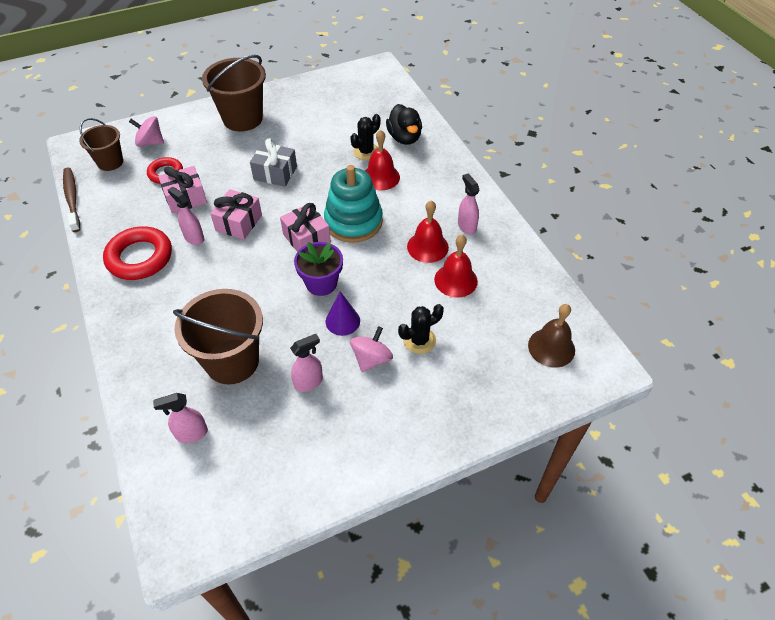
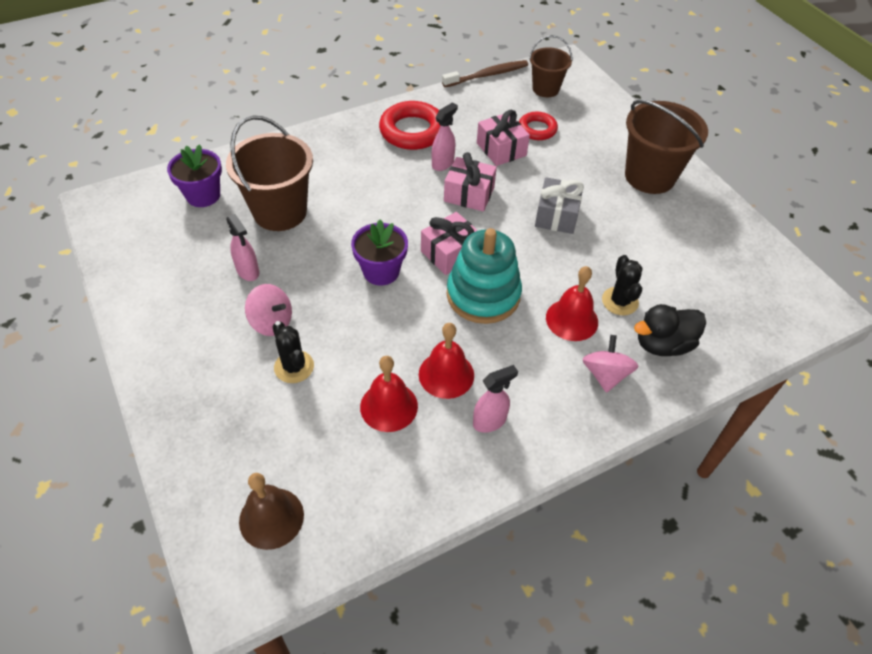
camera: 85 degrees right, 0 degrees up
(150, 142) = (584, 111): pink spinning top -> pink spinning top (605, 375)
(191, 434) = (203, 195): pink spray bottle -> purple flower pot
(342, 321) = (326, 294): purple cone -> none
(366, 152) = (620, 301): black cactus -> black cactus turned 45 degrees clockwise

